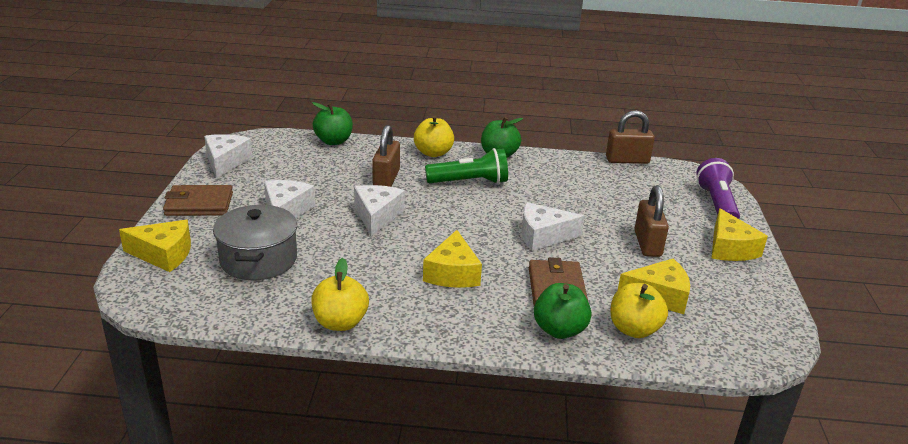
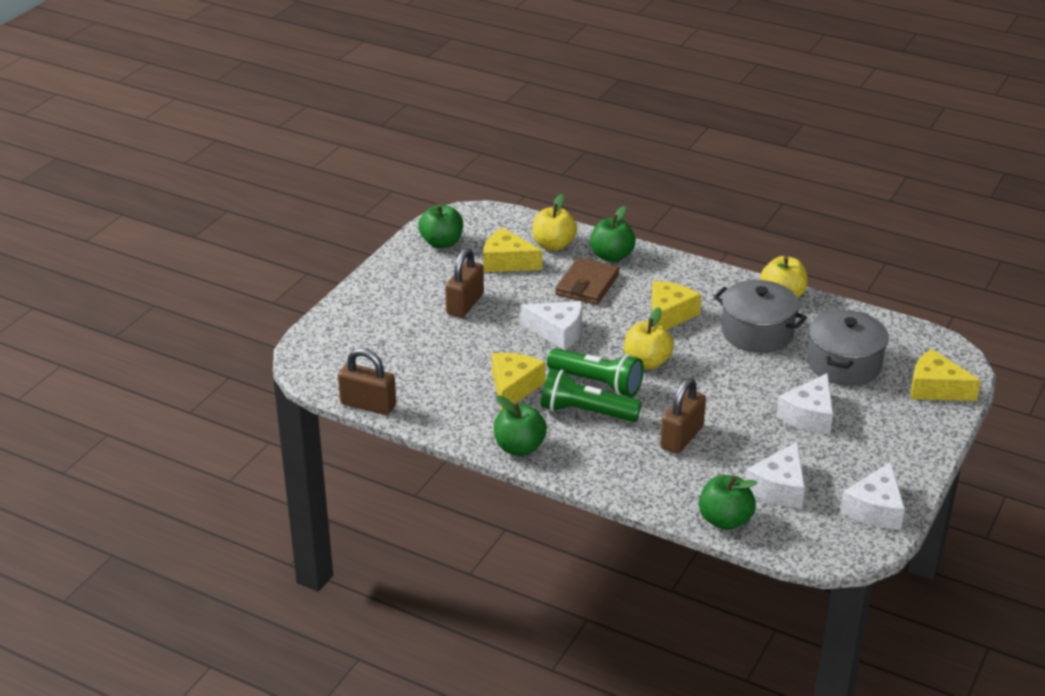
camera: 155 degrees left, 5 degrees up
(199, 204) = (905, 445): brown wallet -> none
(355, 273) = (757, 332): none -> grey pot
(377, 216) = (713, 389): white cheese -> white cheese (779, 488)
(433, 153) = (601, 469): yellow apple -> yellow apple (647, 362)
(476, 203) = (597, 383): none -> green flashlight
(716, 205) = (343, 327): purple flashlight -> none
(730, 248) = (393, 284): yellow cheese -> yellow cheese (514, 387)
(747, 303) = (441, 243): none -> green apple

